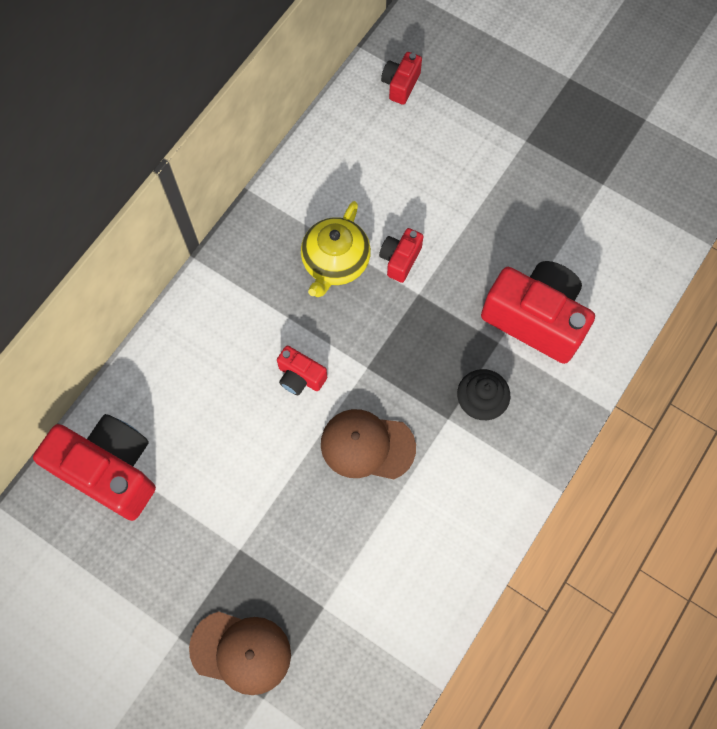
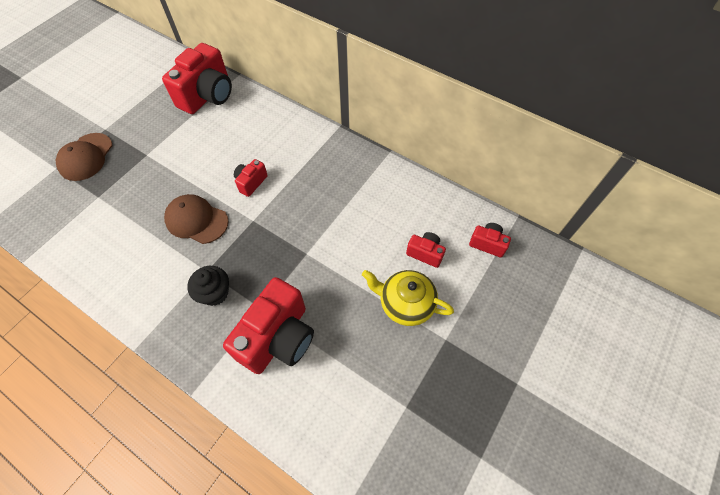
camera: 90 degrees right, 10 degrees down
(335, 263) = (333, 201): yellow teapot -> yellow teapot (405, 304)
(367, 445) = (196, 220): brown cap -> brown cap turned 75 degrees counterclockwise
(400, 259) = (334, 241): red camera -> red camera (425, 253)

